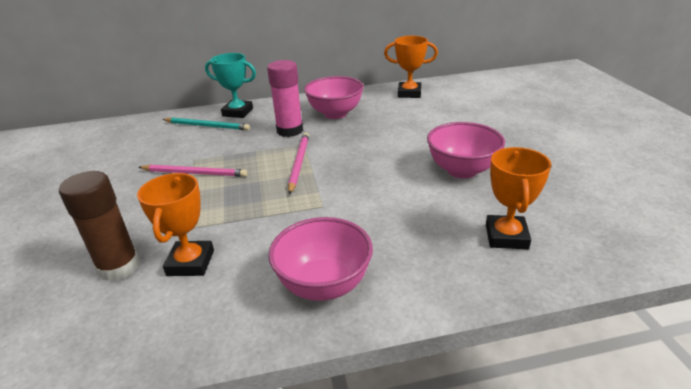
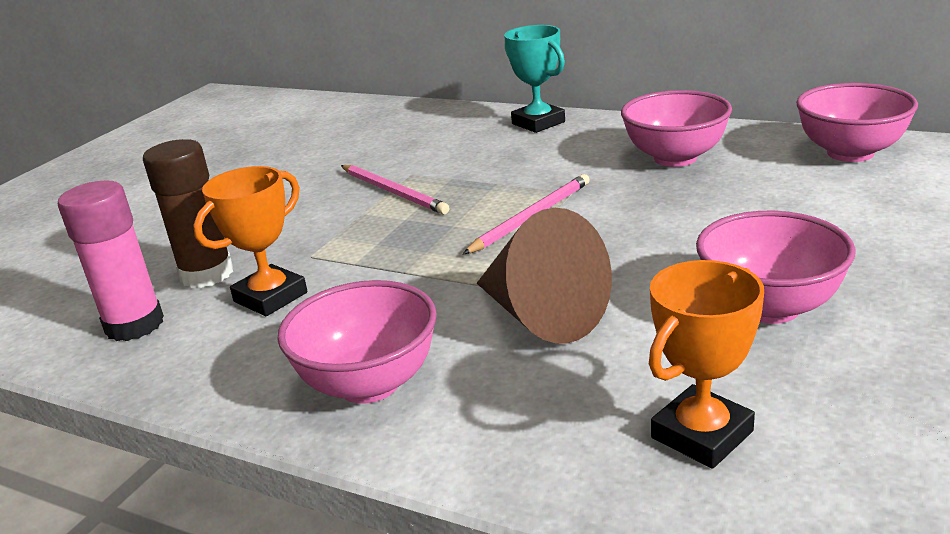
camera: 40 degrees right, 5 degrees down
(207, 126) = (478, 133): turquoise pencil -> none
(290, 130) = (576, 167): pink glue stick -> pink glue stick (134, 325)
(369, 211) = (541, 315): none -> brown cone
(409, 93) = (850, 153): orange trophy -> pink bowl

